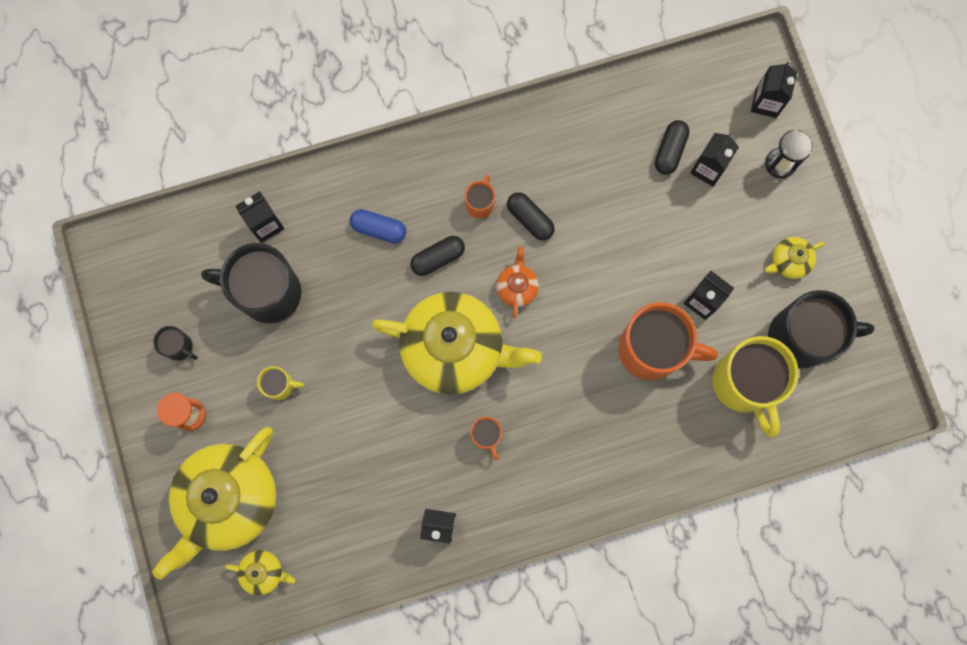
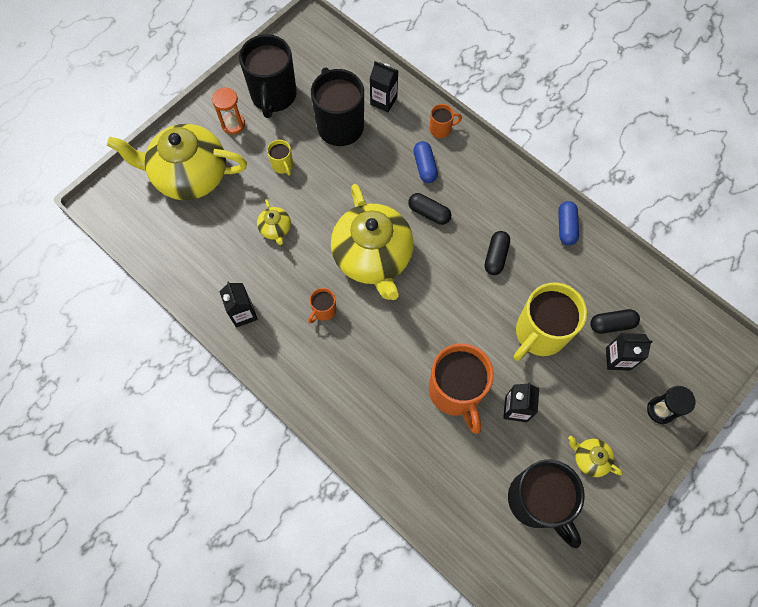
camera: 60 degrees right, 10 degrees down
(179, 347) = (273, 96): black mug -> black mug, size x2.19
(263, 572) = (152, 221): yellow teapot -> yellow teapot (275, 229)
(480, 204) = (484, 219): orange mug -> orange mug (441, 129)
(517, 287) = (442, 274): orange teapot -> none
(539, 126) = (566, 227): none -> blue capsule
(744, 384) = (472, 475): yellow mug -> yellow mug (539, 333)
(766, 103) = (698, 374): black carton -> none

